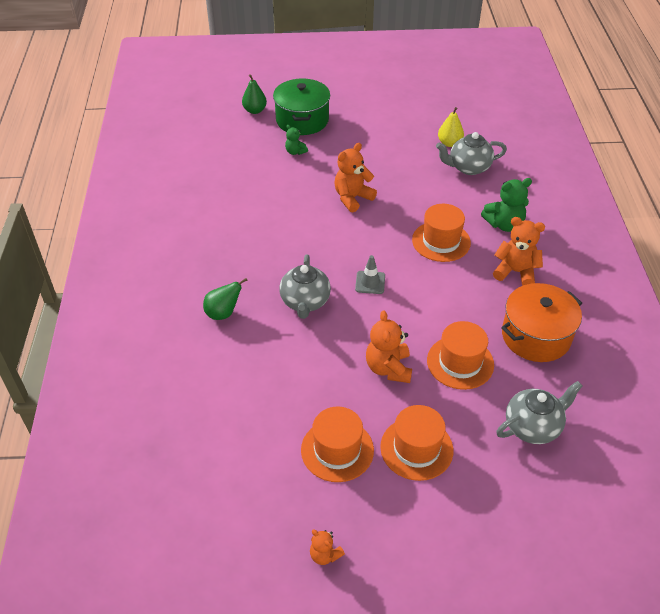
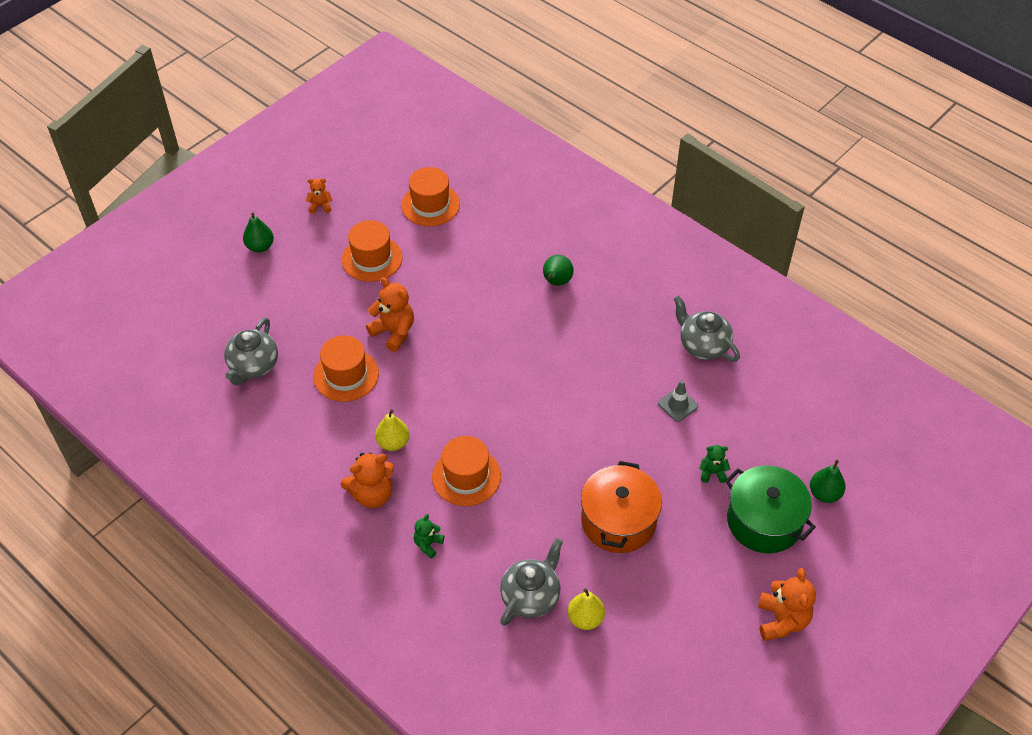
camera: 135 degrees right, 5 degrees up
(305, 302) = (510, 334): grey teapot -> grey teapot (703, 346)
(352, 198) = (594, 461): orange teddy bear -> orange teddy bear (781, 620)
(370, 282) = (481, 388): grey traffic cone -> grey traffic cone (678, 405)
(416, 448) = (321, 295): orange hat -> orange hat (430, 205)
(429, 554) = (260, 247): none -> green pear
(470, 292) = (393, 443): none -> yellow pear
(504, 224) = (428, 544): green teddy bear -> green teddy bear, size x0.56
(536, 336) = (305, 442): orange pot -> orange pot (618, 521)

